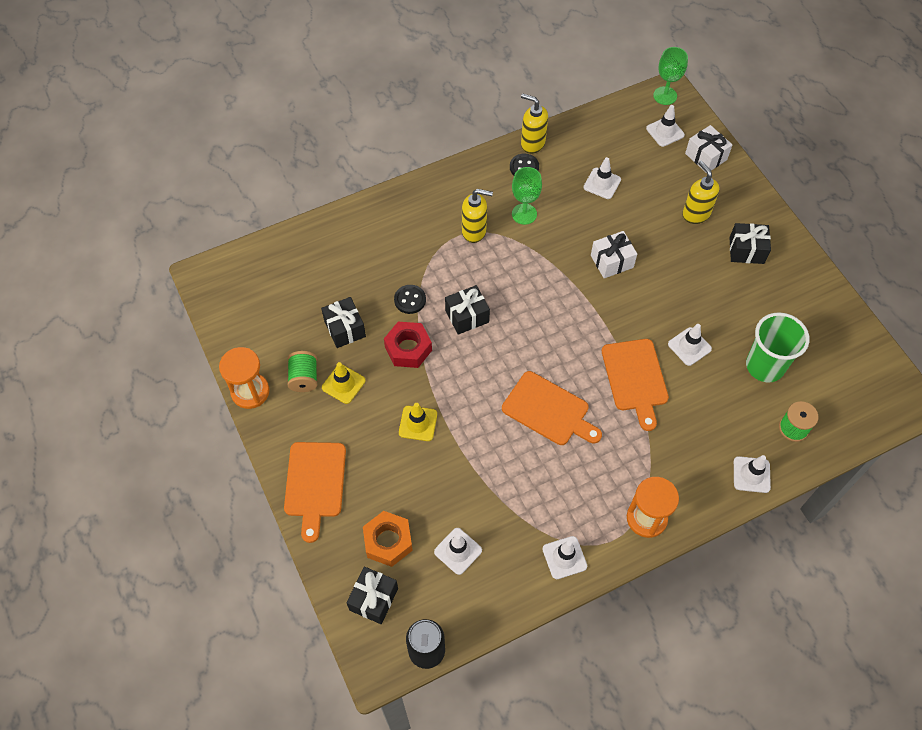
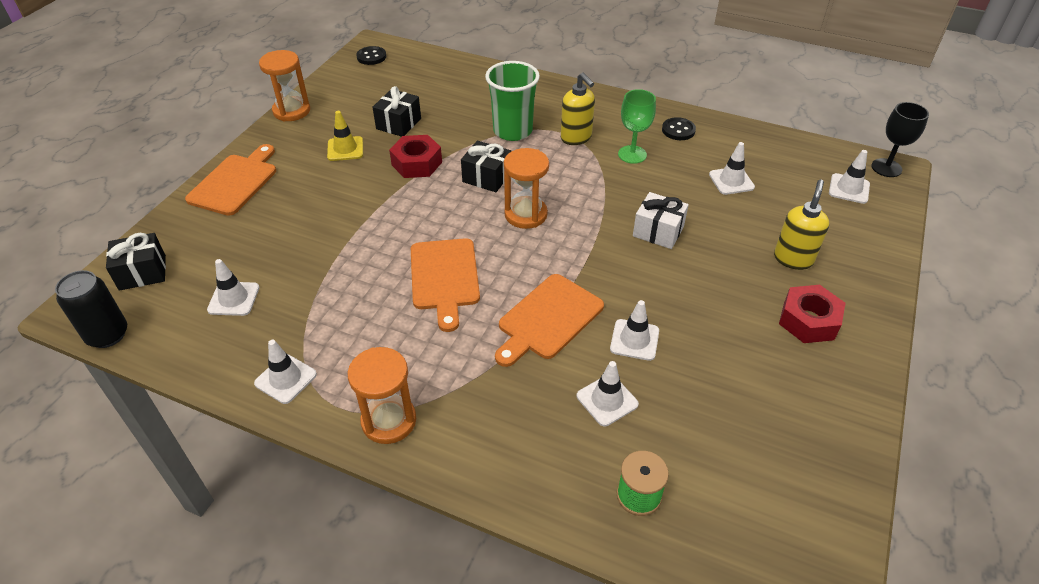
camera: 50 degrees right, 15 degrees down
(304, 378) = (330, 128): green spool -> none
(315, 483) = (235, 182): orange cutting board -> orange cutting board turned 150 degrees clockwise
(388, 541) = (210, 251): orange nut -> none
(410, 300) = (465, 140): black button -> black button (371, 57)
(418, 423) = (347, 206): yellow traffic cone -> none
(528, 321) = (526, 214): none -> orange hourglass
(532, 143) = (708, 122): yellow soap dispenser -> none
(665, 96) = (886, 168): green goblet -> black goblet
(706, 156) = (867, 230): white gift -> none
(746, 250) = (808, 321): black gift -> red nut
(751, 474) = (534, 488): white traffic cone -> white traffic cone (607, 400)
(764, 366) = (688, 419): green cup -> green cup (512, 131)

